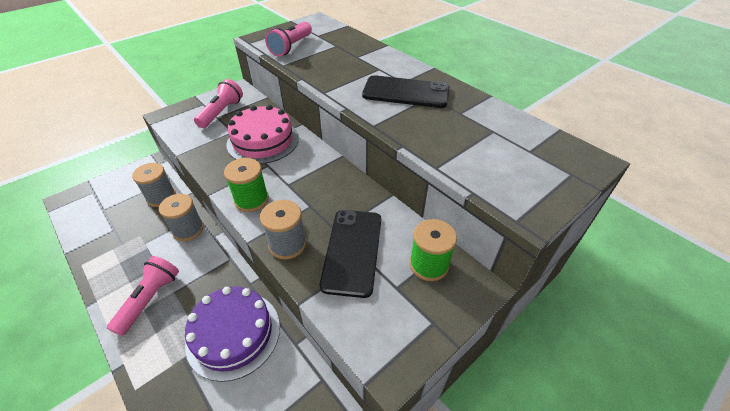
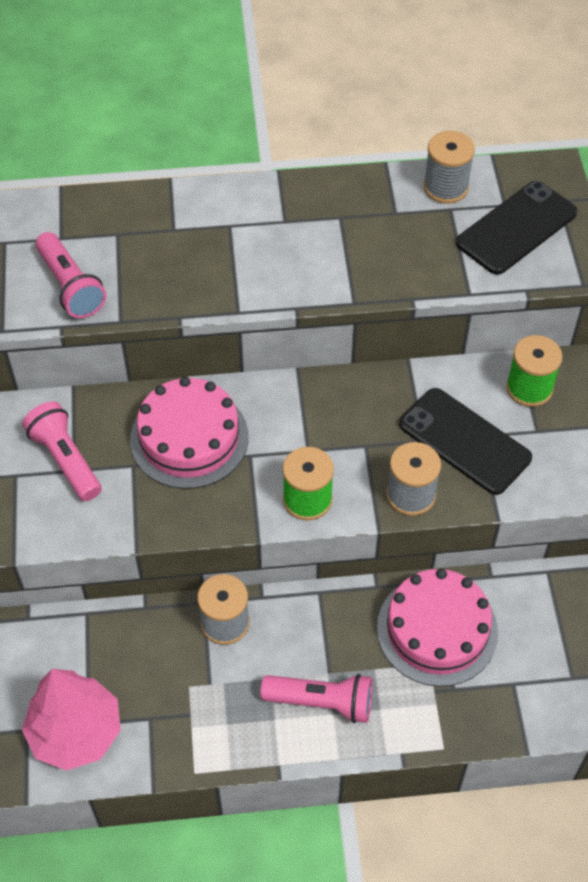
camera: 55 degrees left, 10 degrees up
(96, 208) = (76, 732): none -> pink tree
(150, 299) = (322, 702): pink flashlight -> pink flashlight turned 135 degrees clockwise
(161, 197) = (122, 637): grey spool -> grey spool (445, 187)
(233, 334) = (437, 630): purple cake -> pink cake
(406, 92) = (311, 233): black phone -> black phone (516, 228)

